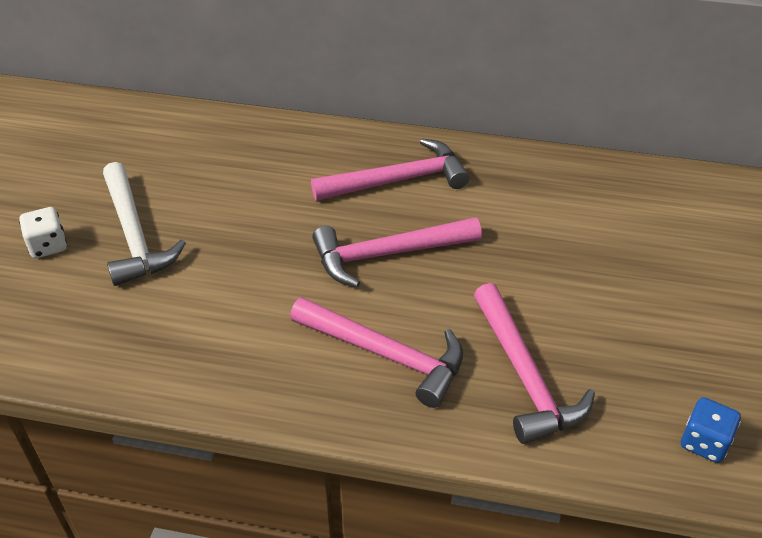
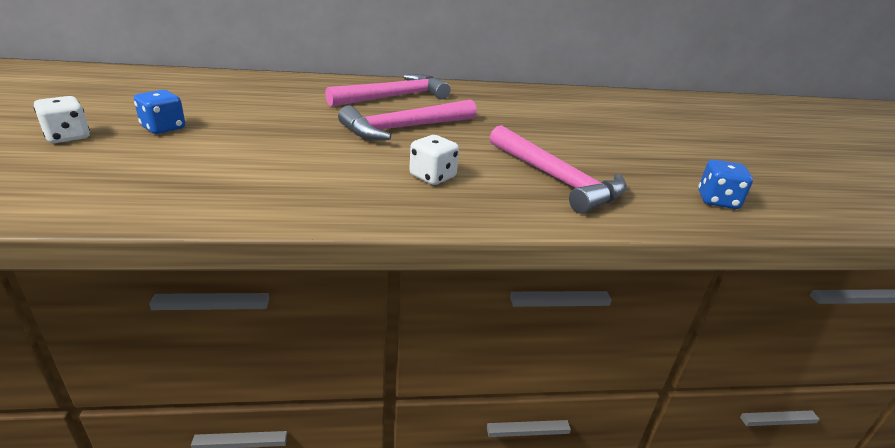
camera: 20 degrees left, 15 degrees down
(134, 235) = (163, 128): white hammer -> blue dice
(386, 355) = (432, 177): pink hammer -> white dice

